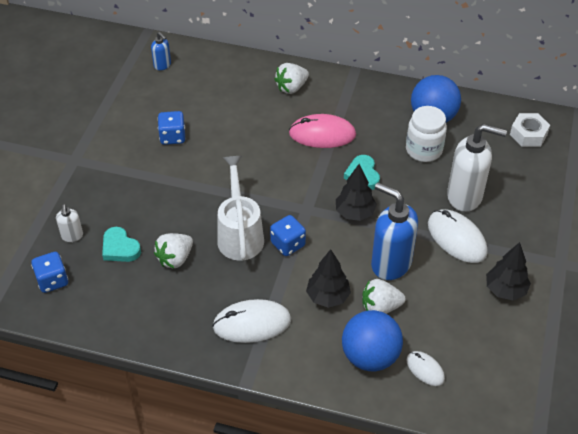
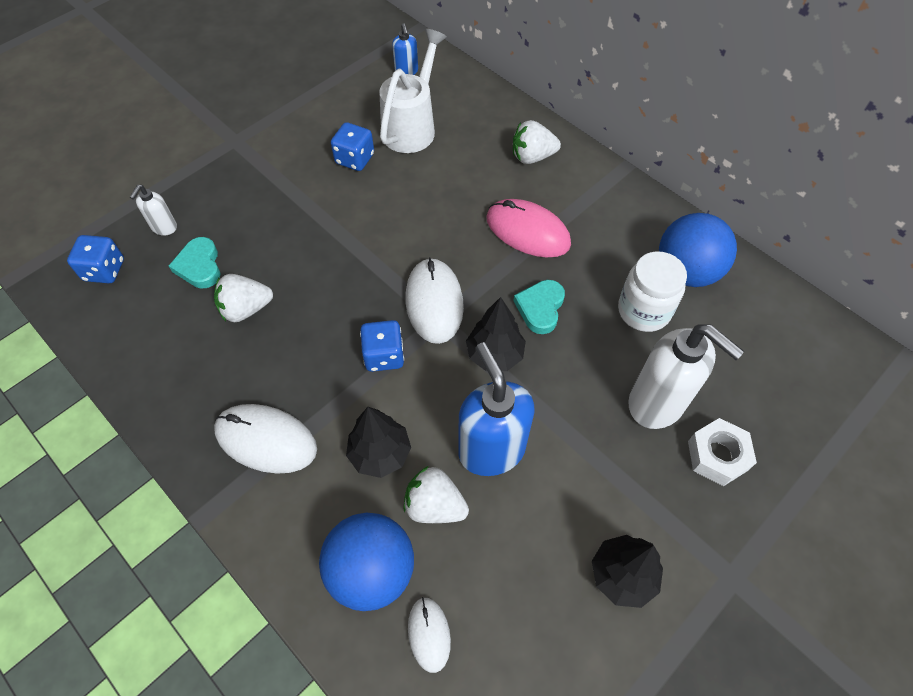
camera: 30 degrees right, 10 degrees up
(240, 234) = (339, 314): white watering can -> white watering can (412, 126)
(456, 238) = (605, 459): white mouse -> white mouse (434, 302)
(528, 134) = (808, 356): white nut -> white nut (717, 455)

